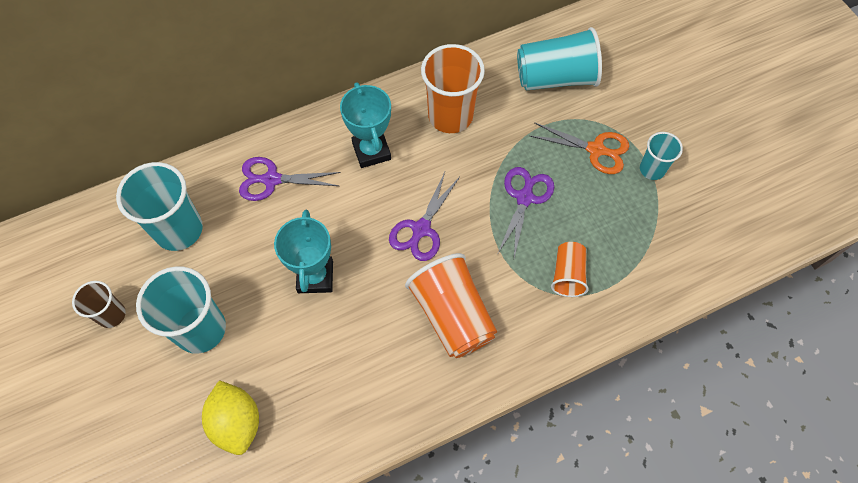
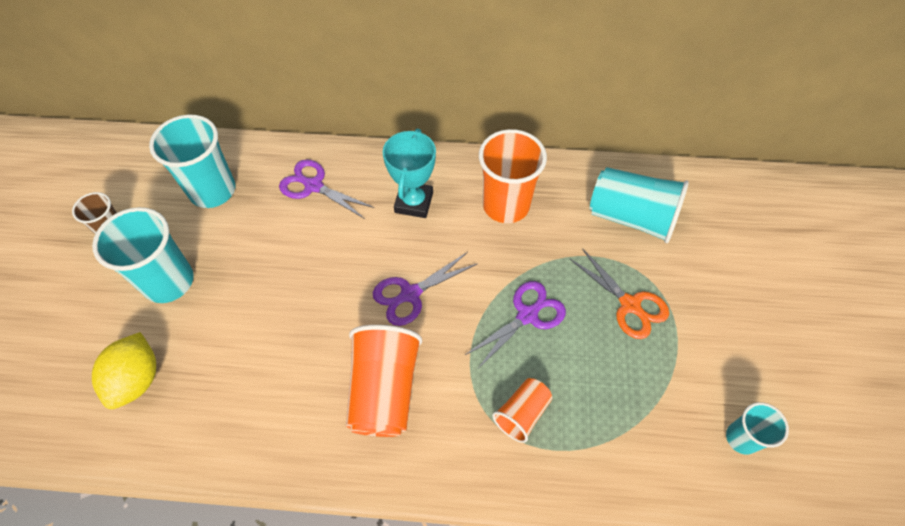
camera: 30 degrees right, 5 degrees down
(315, 277) = (290, 287): turquoise trophy -> none
(652, 169) = (679, 354): turquoise cup -> turquoise cup (741, 438)

